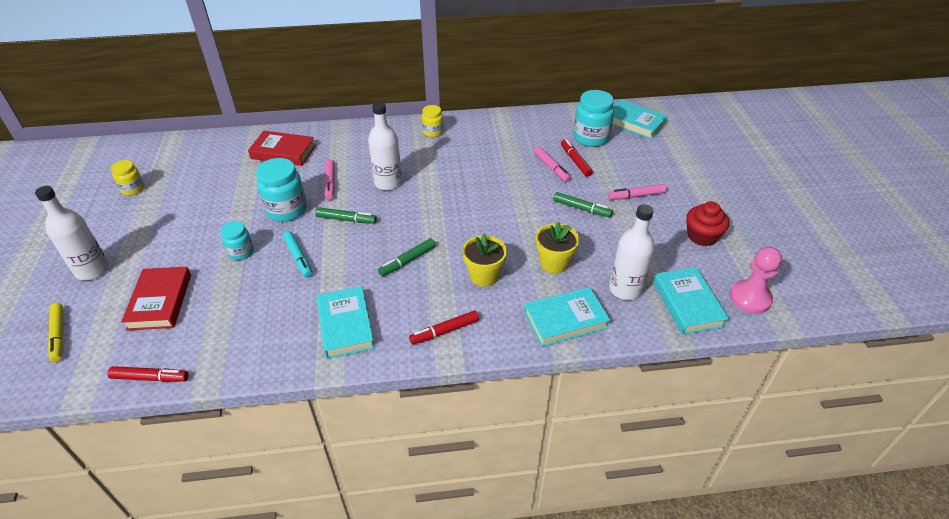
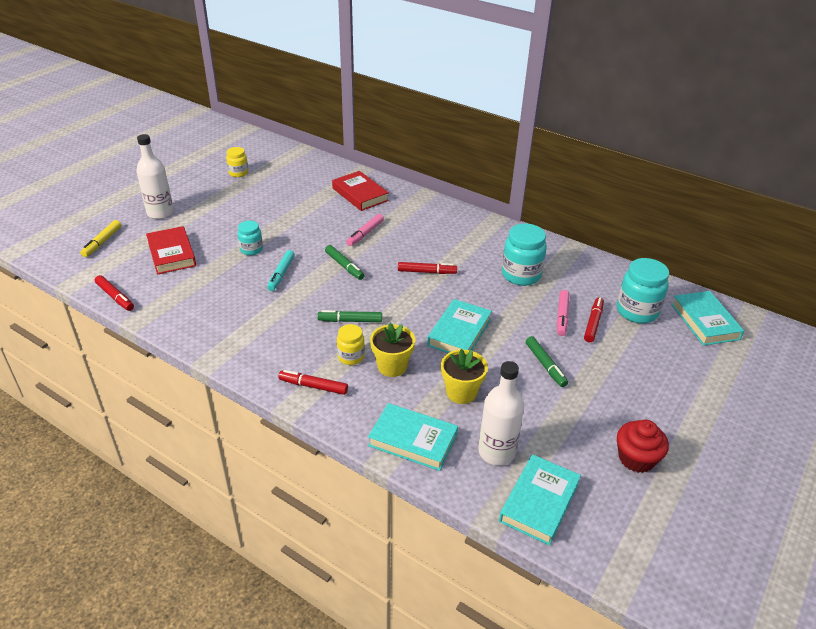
camera: 40 degrees right, 5 degrees down
(160, 301) = (171, 254): red book -> red book turned 60 degrees counterclockwise
(286, 210) = (313, 237): turquoise jar -> turquoise jar (521, 275)
(346, 325) = (255, 338): turquoise book -> turquoise book (459, 332)
(388, 183) = (407, 256): white bottle -> none
(419, 187) = (426, 272): none -> red marker
(433, 132) = (492, 235): yellow jar -> yellow jar (351, 357)
(636, 196) = (615, 385): pink marker -> none
(750, 298) = (611, 541): pink pawn -> none

